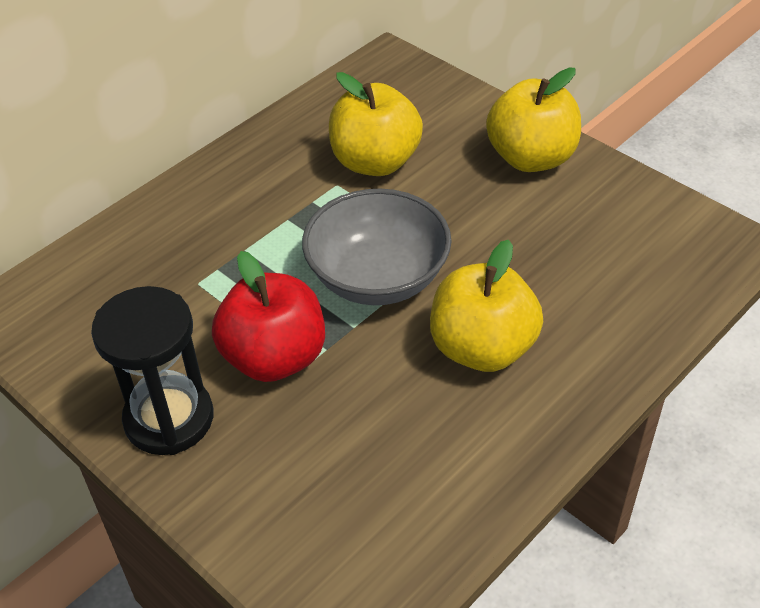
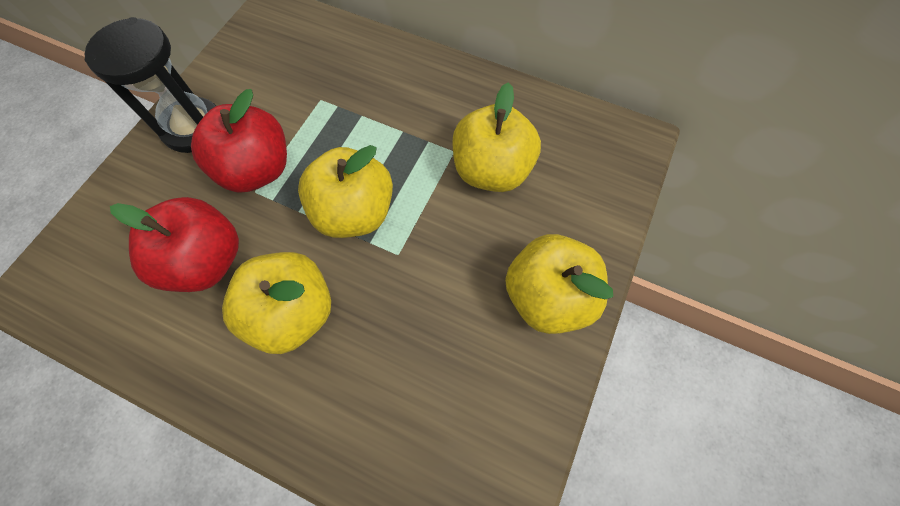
camera: 70 degrees right, 20 degrees up
(377, 277) = (354, 212): grey bowl -> yellow apple
(385, 421) = (207, 261): none -> red apple

